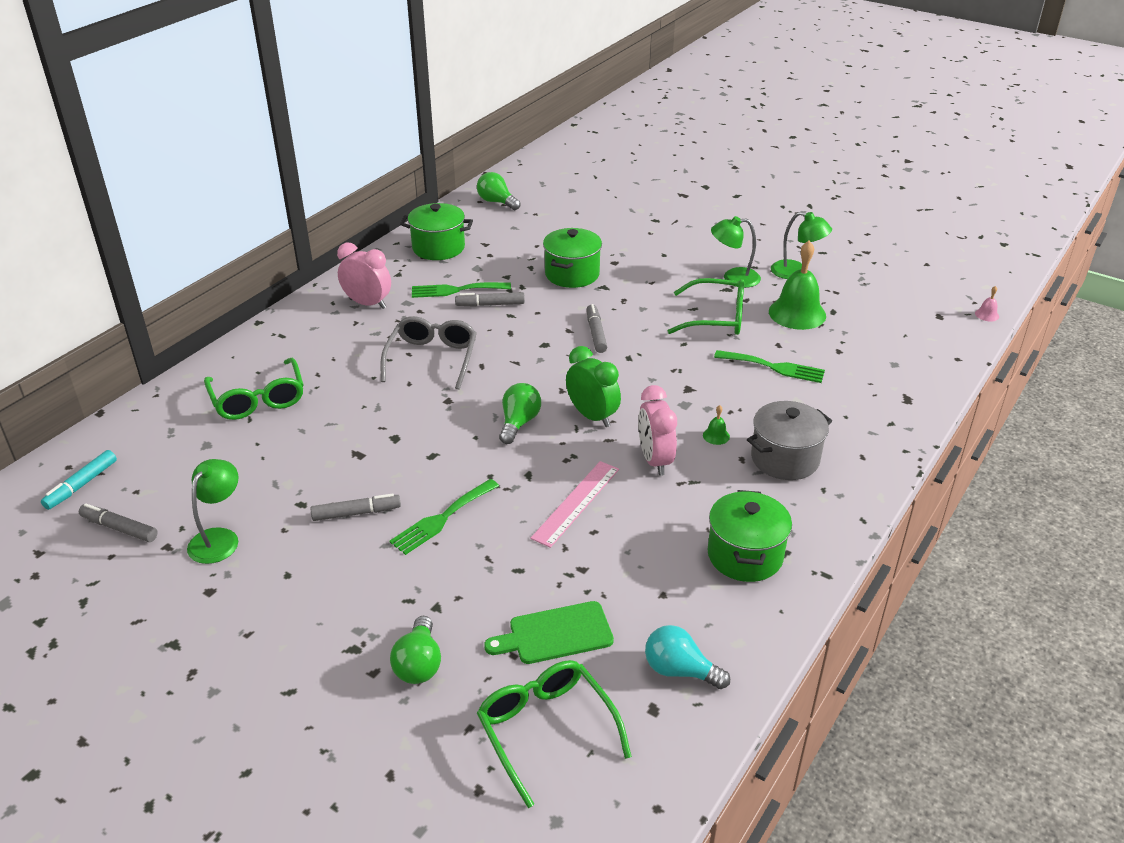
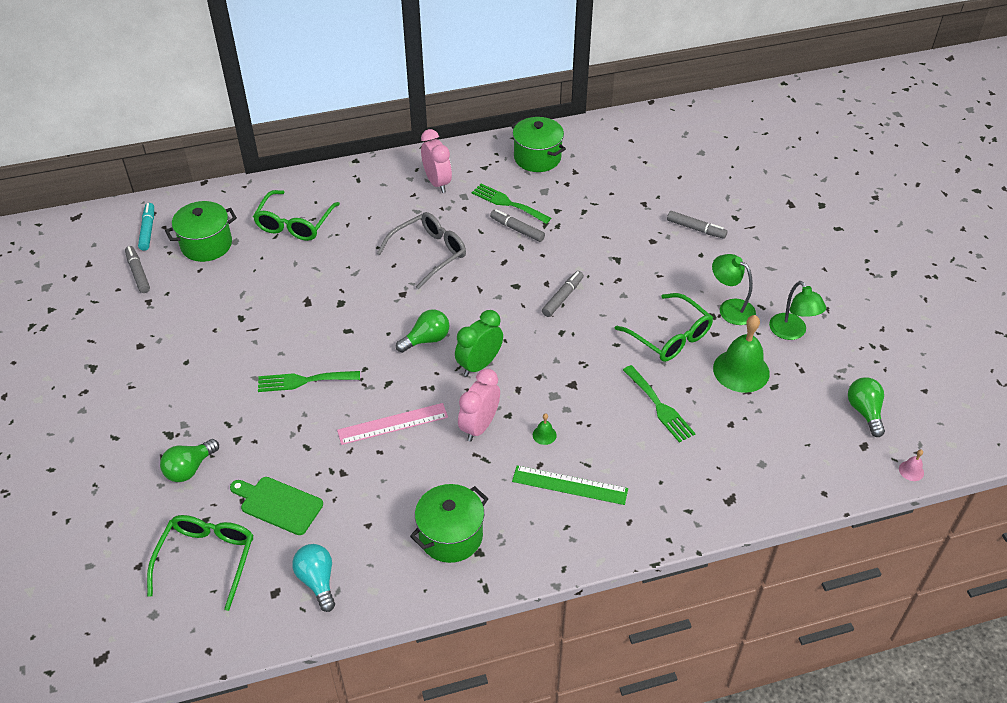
camera: 40 degrees right, 10 degrees up
(81, 485) = (148, 230): turquoise marker -> turquoise marker turned 105 degrees clockwise
(219, 538) = (177, 313): green lamp -> none
(356, 513) = (262, 344): grey marker -> grey marker (696, 229)
(497, 202) = (628, 135): green light bulb -> green light bulb (864, 411)
(572, 274) = (607, 234): green pot -> green pot (206, 245)
(592, 416) = (479, 365): green clock -> green clock turned 135 degrees counterclockwise
(785, 459) = (570, 485): grey pot -> green ruler

